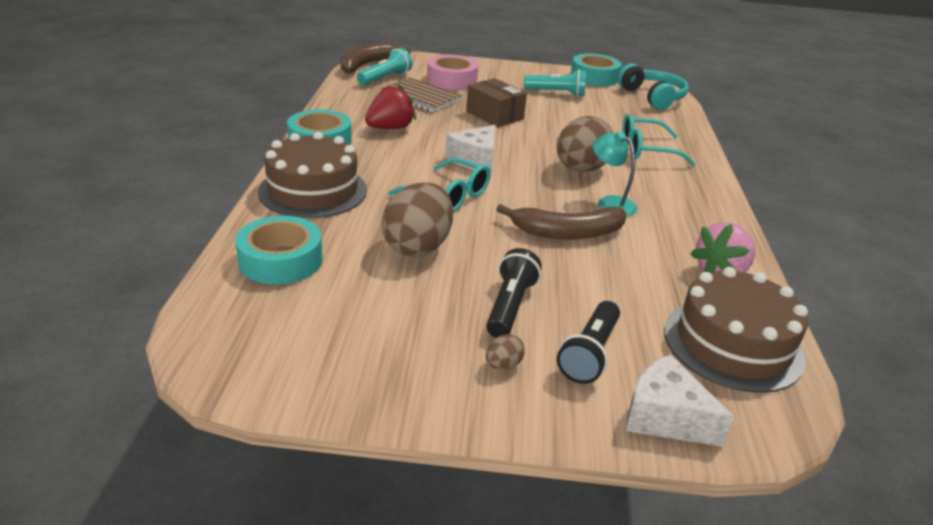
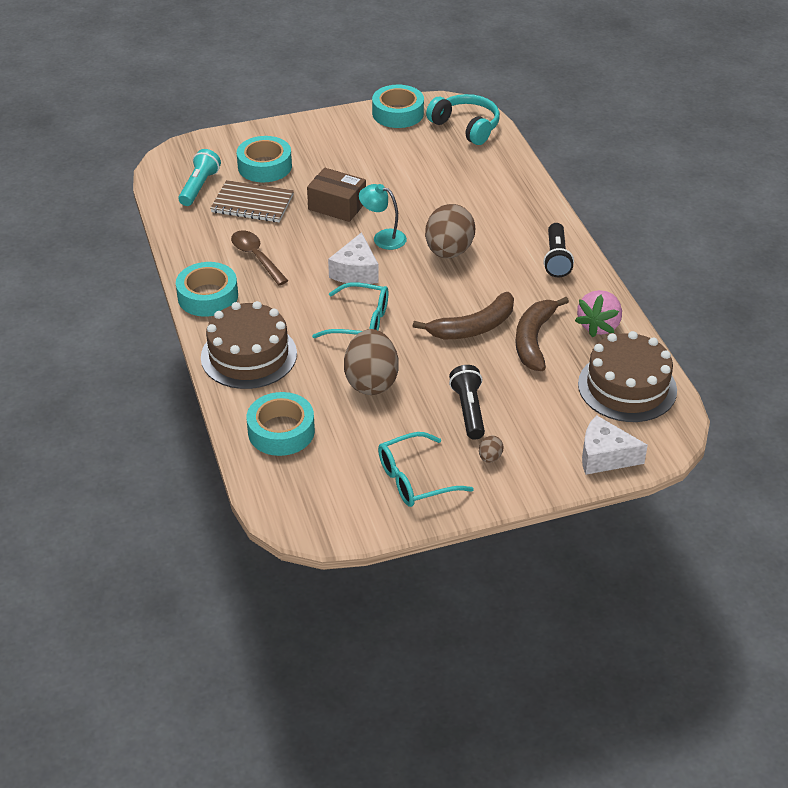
camera: 20 degrees left, 10 degrees up
(367, 64) = (165, 171): brown banana -> brown banana (534, 340)
(390, 128) = (256, 257): red strawberry -> brown spoon
(452, 80) = (265, 166): pink tape -> turquoise tape
(556, 93) = (375, 152): turquoise flashlight -> none
(590, 354) = (540, 429): black flashlight -> black flashlight (556, 259)
(610, 203) = (490, 283): turquoise lamp -> turquoise lamp (383, 237)
(646, 150) = (491, 207): turquoise glasses -> turquoise glasses (414, 479)

